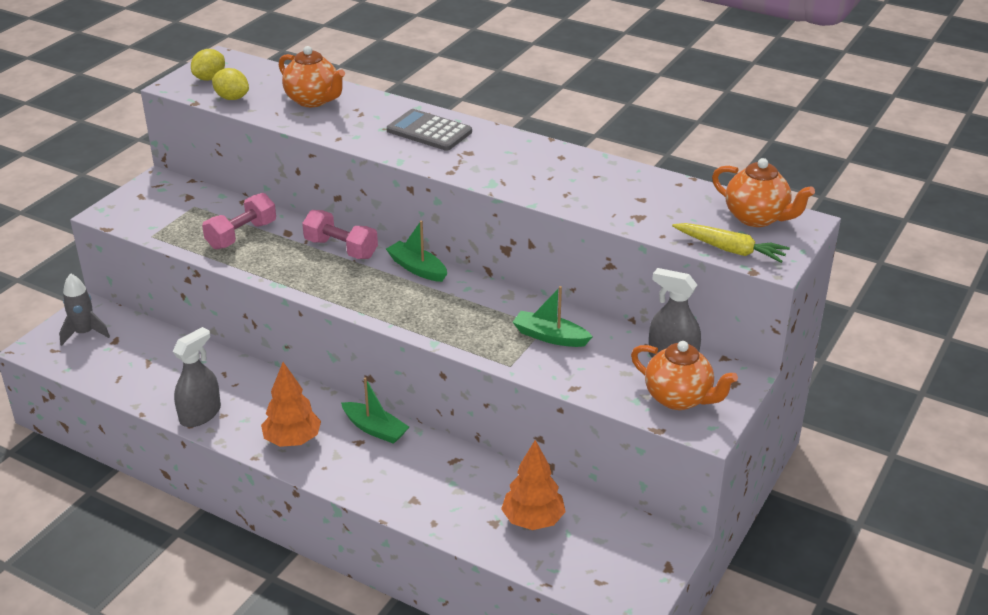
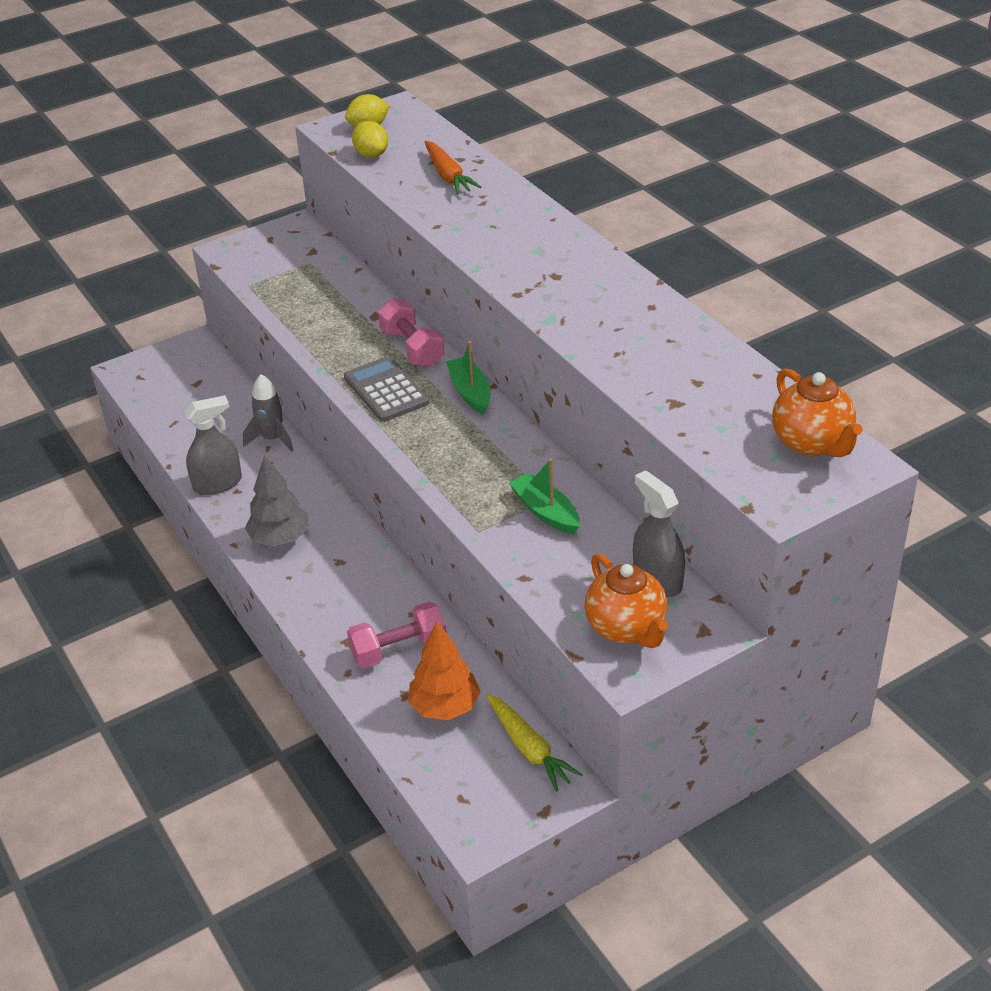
camera: 30 degrees right, 5 degrees up
(84, 333) = (176, 367): grey rocket -> grey rocket (272, 439)
(241, 235) = (329, 307): pink dumbbell -> pink dumbbell (399, 649)
(292, 440) = (280, 538): orange tree -> grey tree
(313, 100) = (448, 176): orange teapot -> orange carrot
(375, 429) = (364, 553): green boat -> none
(429, 131) = (535, 240): grey calculator -> grey calculator (386, 390)
(730, 250) = (744, 473): yellow carrot -> yellow carrot (529, 749)

